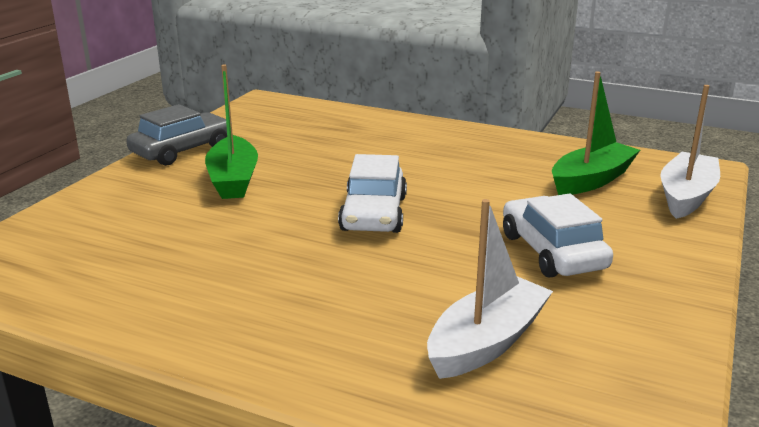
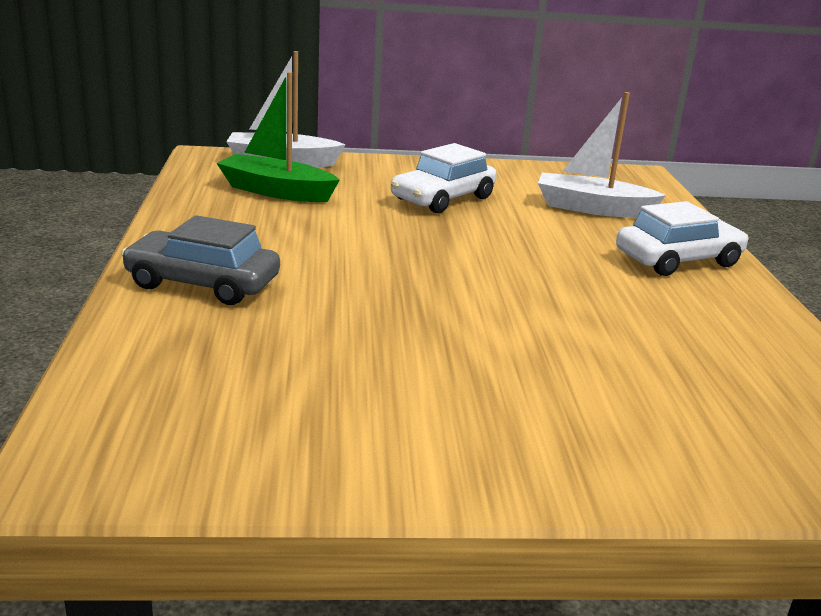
camera: 120 degrees left, 0 degrees up
(182, 150) = (418, 464): grey car -> grey car (202, 283)
(233, 180) = (474, 374): green boat -> none
(374, 213) = (460, 270): white car -> white car (678, 259)

